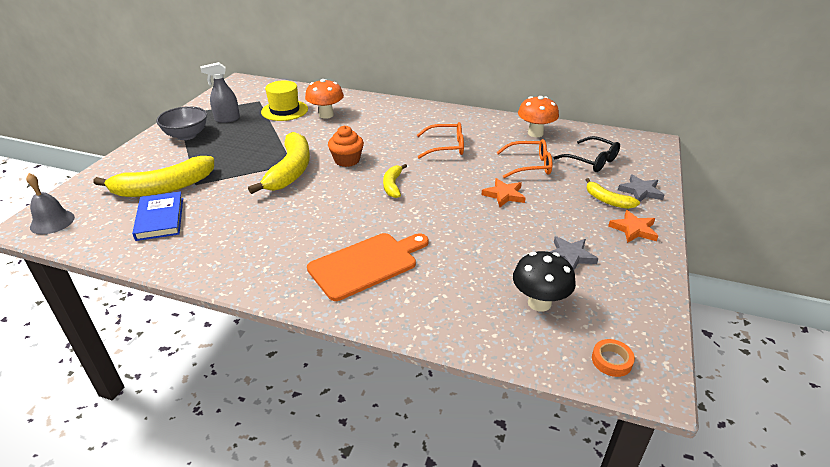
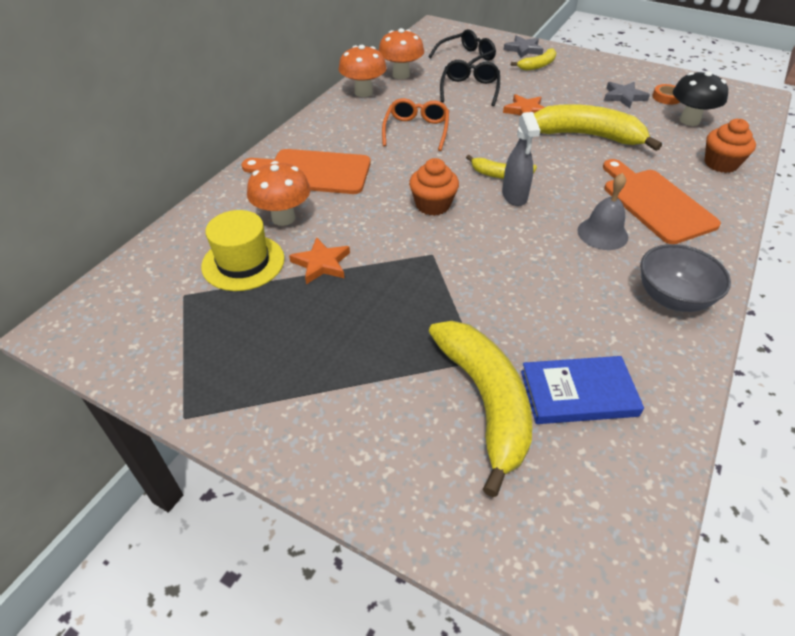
camera: 80 degrees left, 10 degrees up
(52, 222) = (595, 563): grey bell -> grey bell (602, 233)
(186, 135) = (291, 391): grey bowl -> grey bowl (672, 298)
(227, 119) = (243, 336): grey spray bottle -> grey spray bottle (514, 196)
(291, 171) = (452, 256): yellow banana -> yellow banana (587, 136)
(377, 117) = (313, 172): none -> orange cutting board
(450, 317) = (720, 164): none -> orange cupcake
(495, 121) = (363, 92): none -> orange mushroom
(530, 165) = (470, 89): orange glasses -> black glasses
(611, 361) = (744, 105): orange tape -> orange tape (666, 97)
(634, 229) = (582, 64): orange star -> orange star (321, 263)

